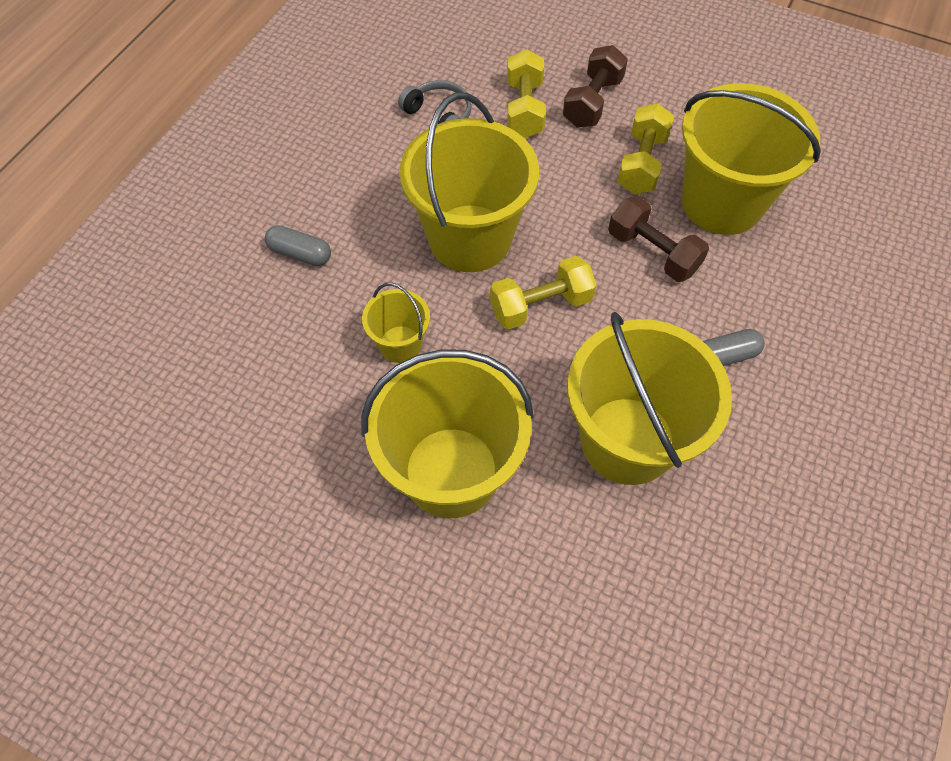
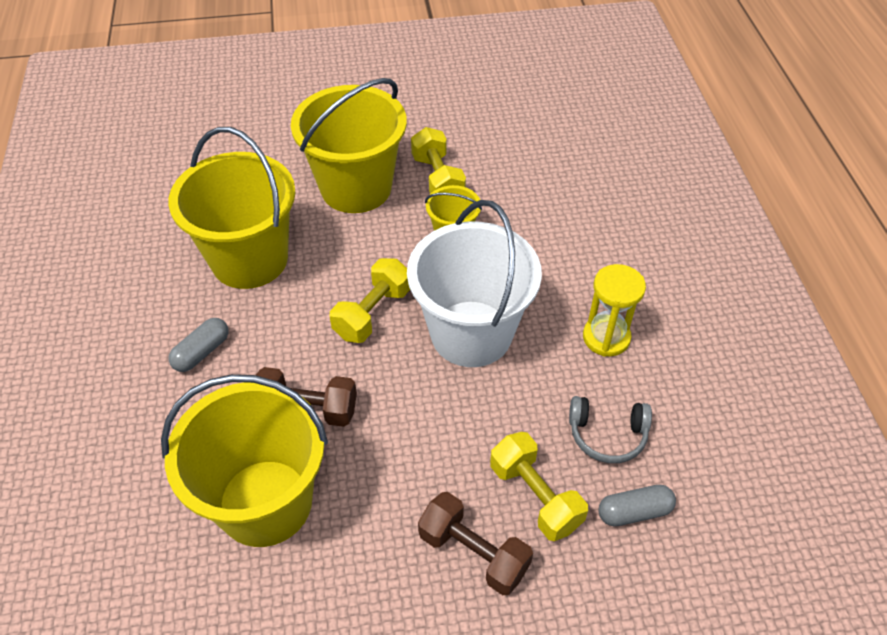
camera: 145 degrees right, 10 degrees down
(300, 254) = (584, 252): grey capsule -> grey capsule (634, 512)
(366, 175) = (606, 337): none -> yellow hourglass
(470, 238) = (471, 333): yellow bucket -> white bucket
(592, 102) = (473, 553): brown dumbbell -> brown dumbbell turned 45 degrees counterclockwise
(641, 163) = (371, 501): yellow dumbbell -> yellow dumbbell (438, 179)

